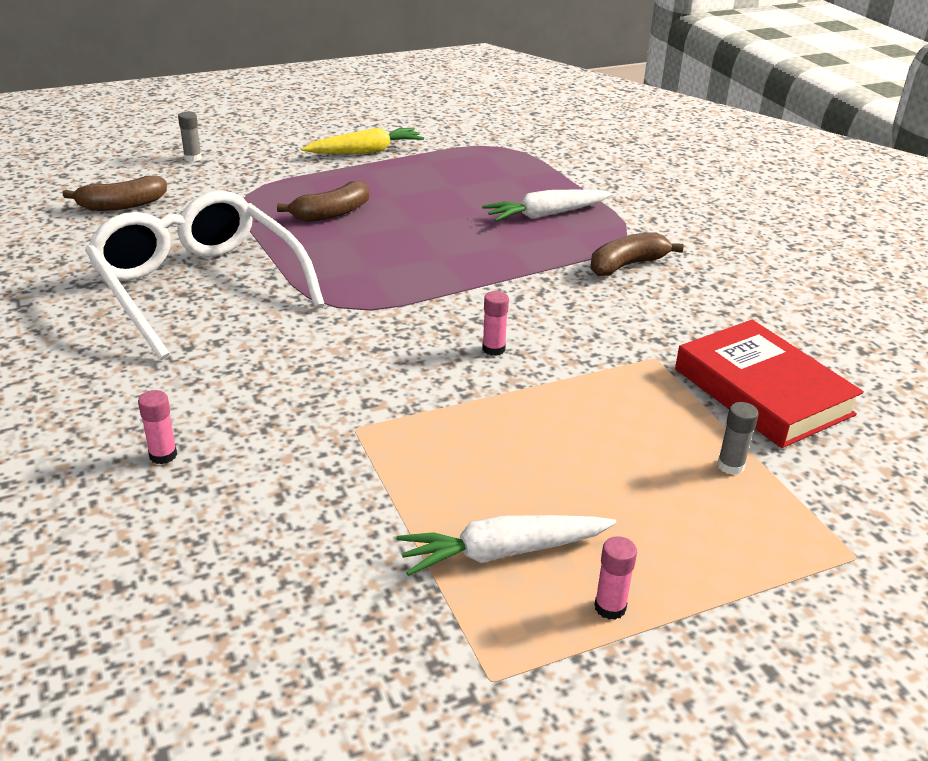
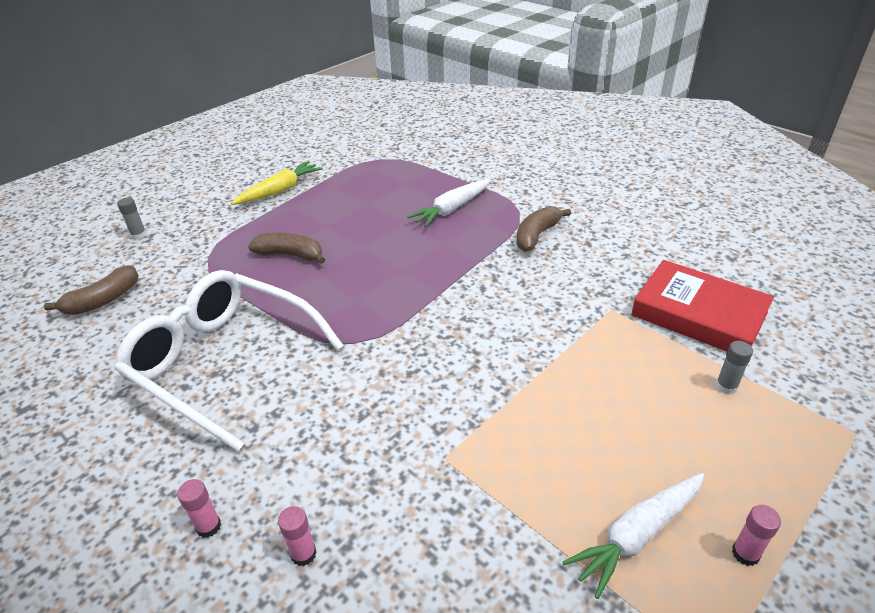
camera: 20 degrees left, 5 degrees up
(332, 213) = (290, 255): brown banana -> brown banana turned 105 degrees counterclockwise
(493, 349) = (497, 342): pink glue stick -> pink glue stick (208, 526)

